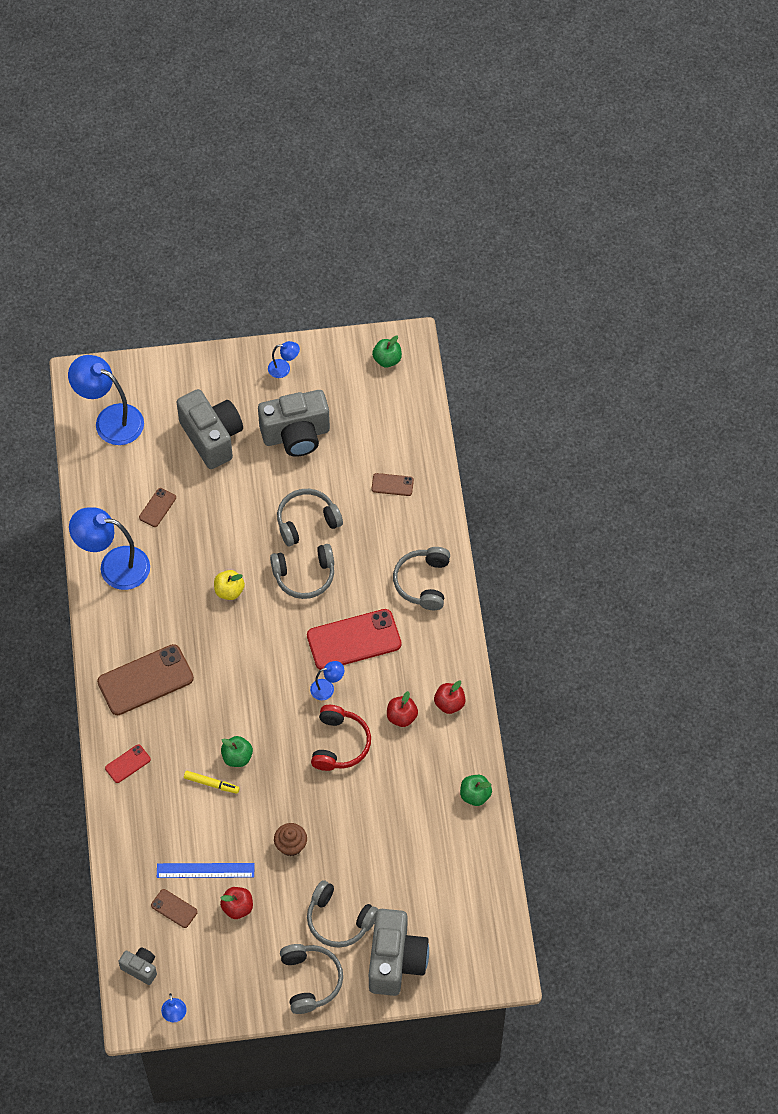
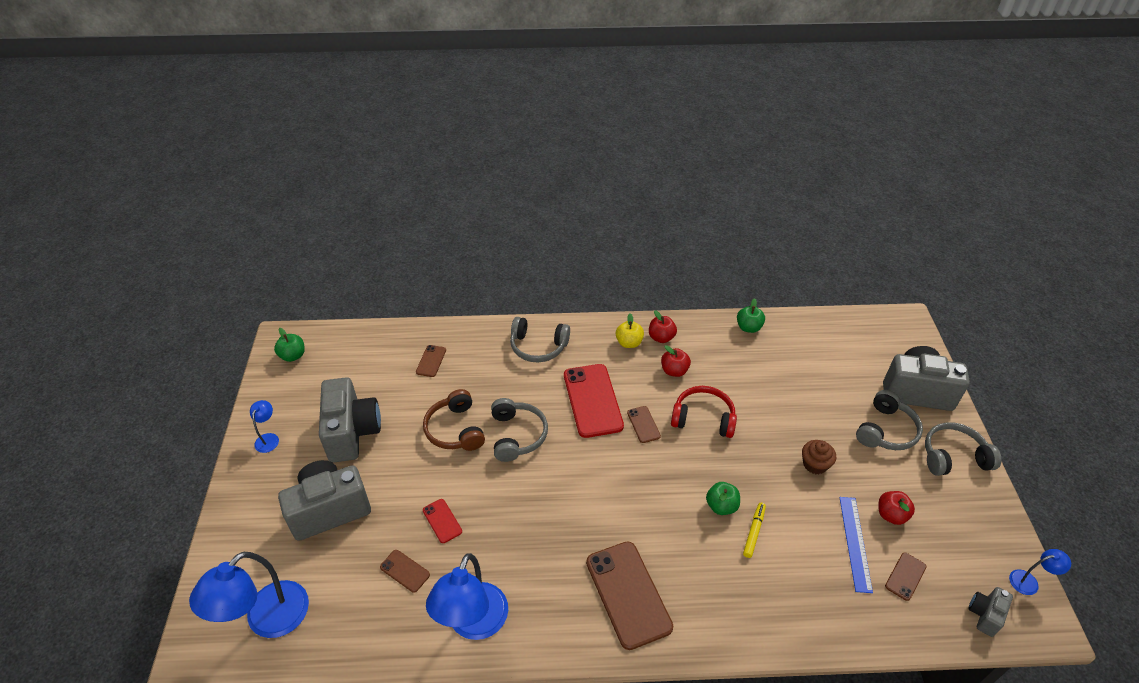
camera: 85 degrees left, 15 degrees down
(128, 764) = (735, 618): red phone -> red phone (442, 521)
(229, 591) = (524, 503): yellow apple -> yellow apple (629, 343)
(306, 521) = (455, 430): grey headphones -> brown headphones
(327, 688) = (643, 424): blue lamp -> brown phone

